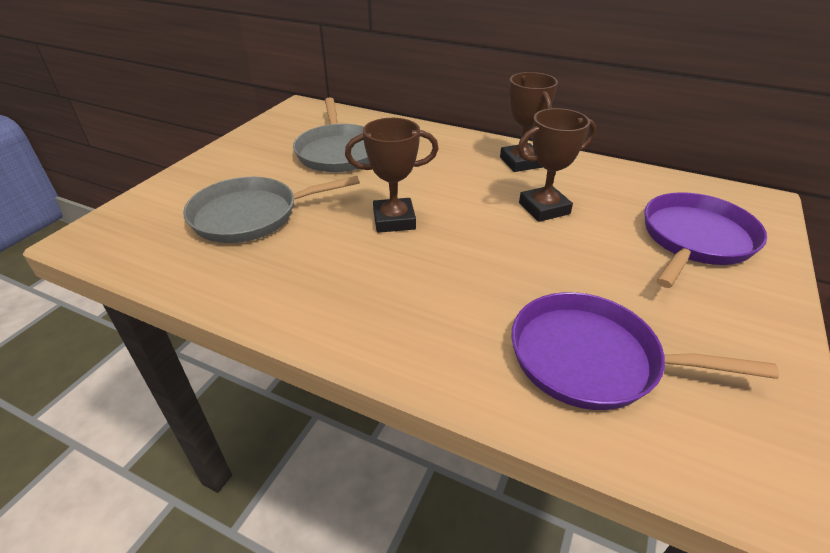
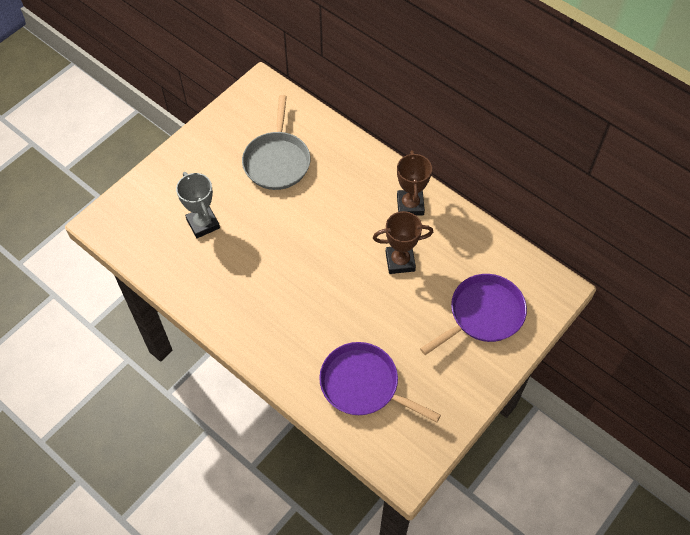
camera: 15 degrees right, 20 degrees up
(250, 215) = (203, 224): grey pan -> grey trophy
(394, 220) = (294, 250): brown trophy -> none

